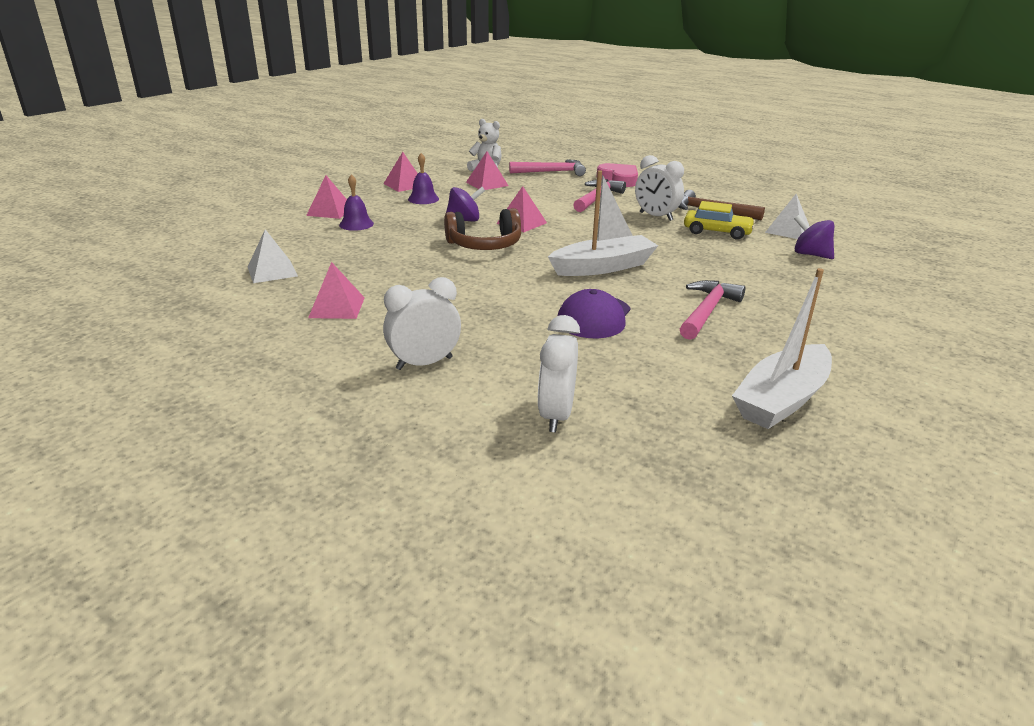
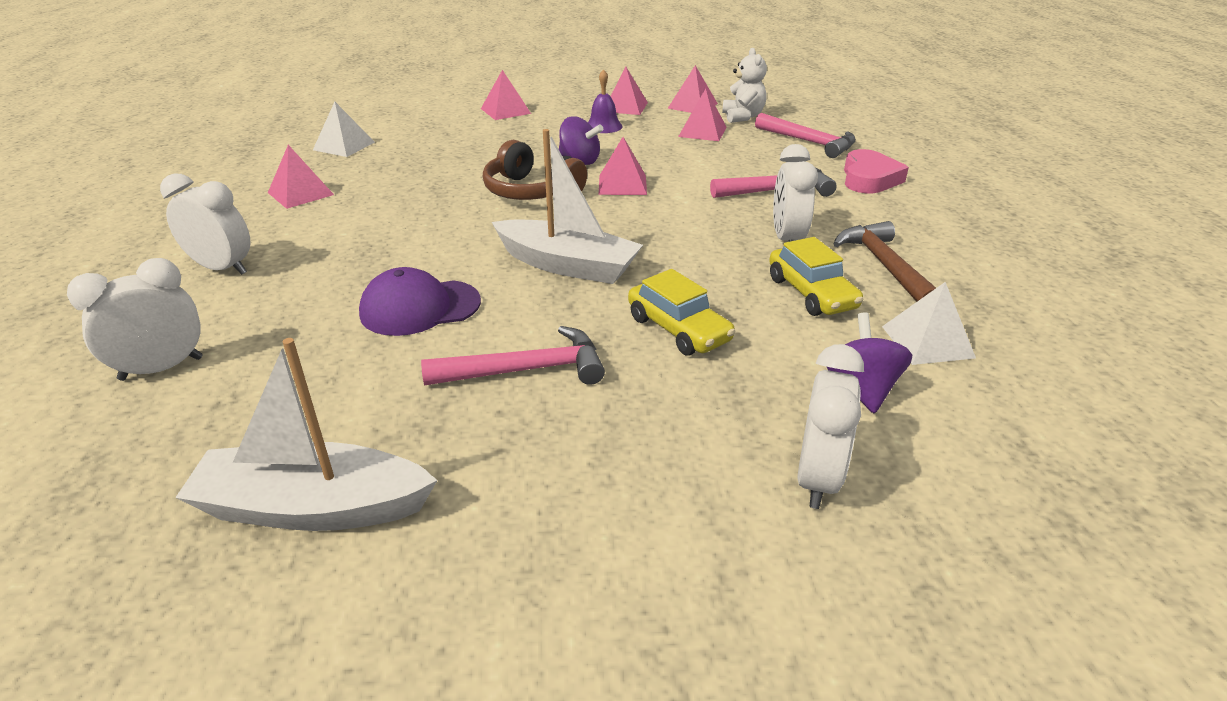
camera: 50 degrees right, 5 degrees up
(356, 224) = (492, 130): purple bell -> none
(443, 172) = (692, 106): none -> pink pyramid
(713, 267) = (678, 329): none -> yellow car
(867, 286) = (817, 478): none -> white clock

